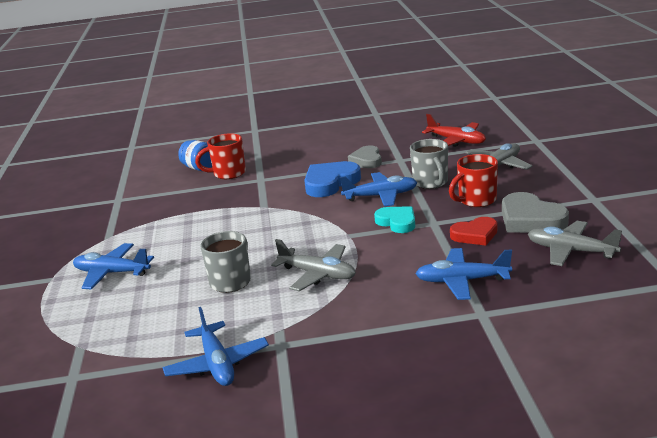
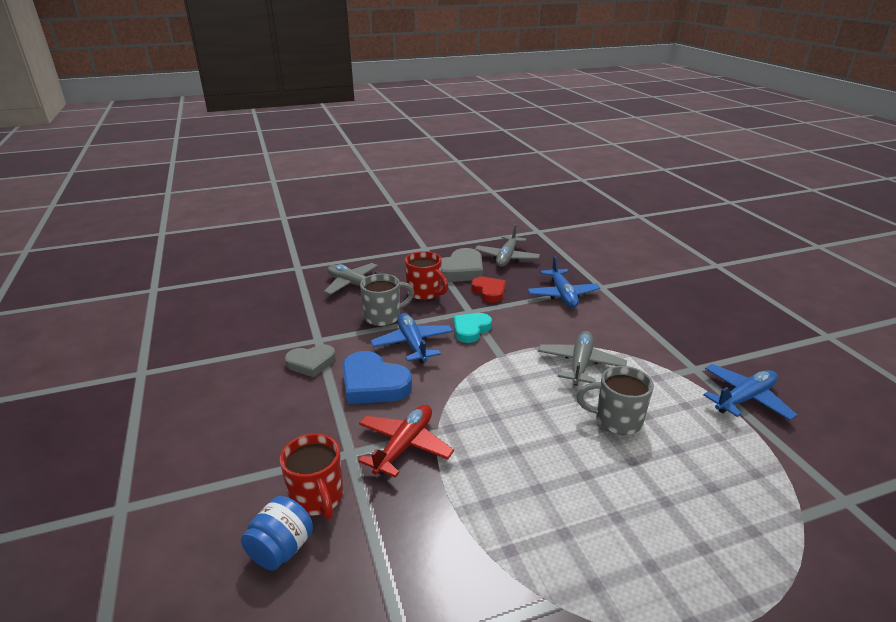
camera: 105 degrees left, 5 degrees up
(112, 273) = (649, 548): blue plane -> none
(456, 141) = (278, 307): red plane -> red plane (404, 446)

